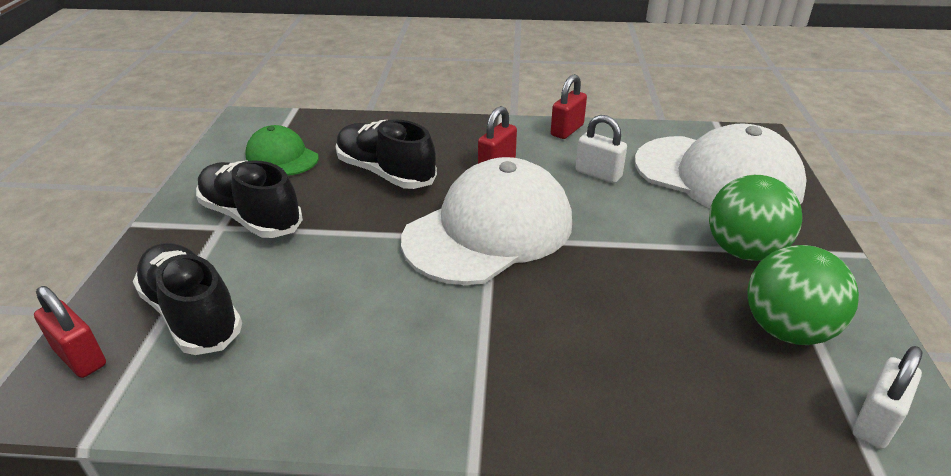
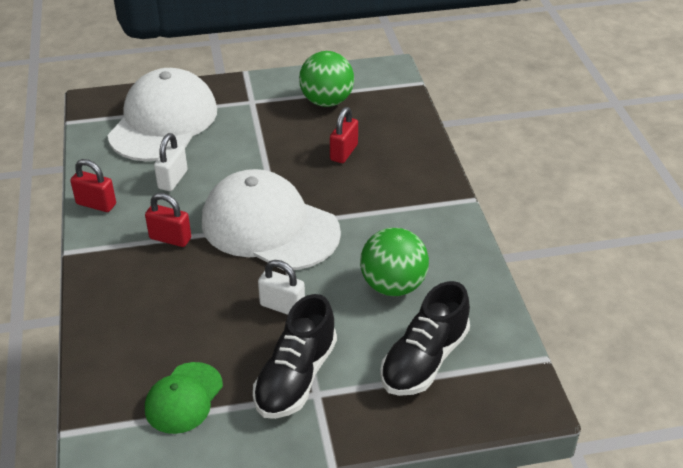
camera: 105 degrees left, 5 degrees up
(80, 357) = (490, 401): red padlock -> red padlock (344, 152)
(385, 173) = (199, 308): black shoe -> none
(743, 251) = (257, 113): green ball -> green ball (393, 285)
(875, 421) = (381, 81): white padlock -> white padlock (282, 306)

